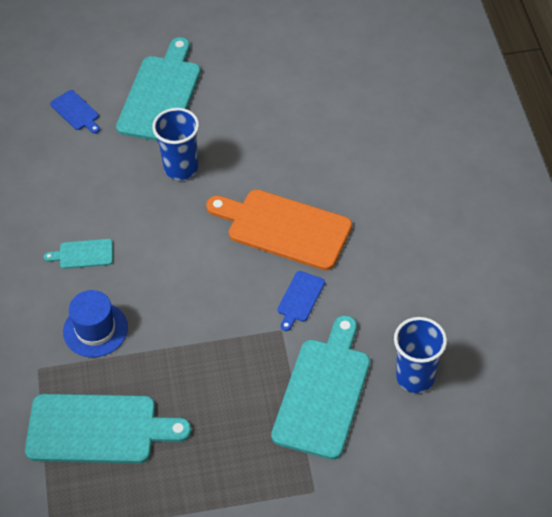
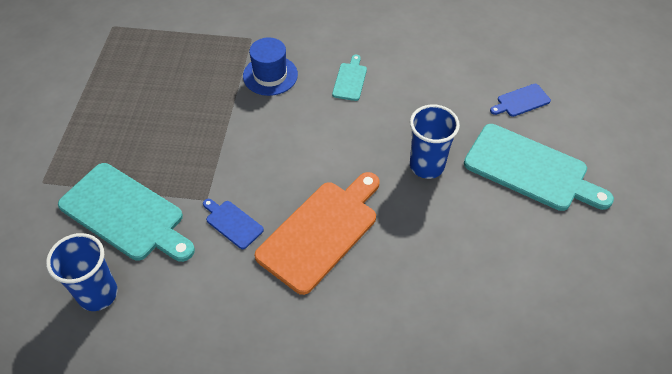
camera: 105 degrees right, 0 degrees up
(98, 429) = (179, 62): turquoise cutting board -> none

